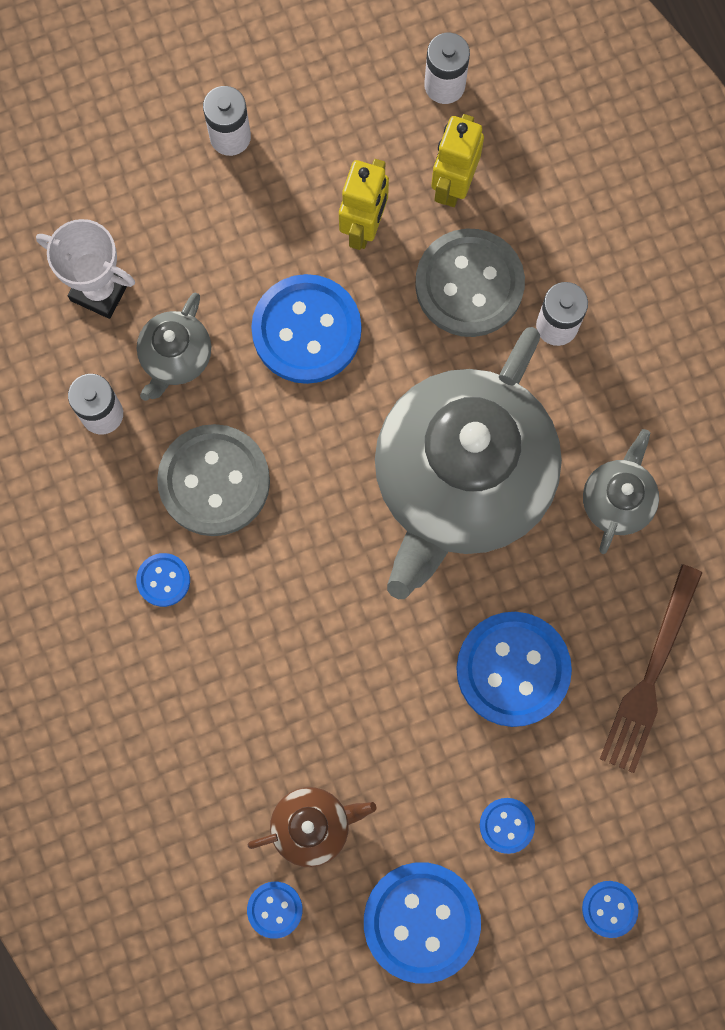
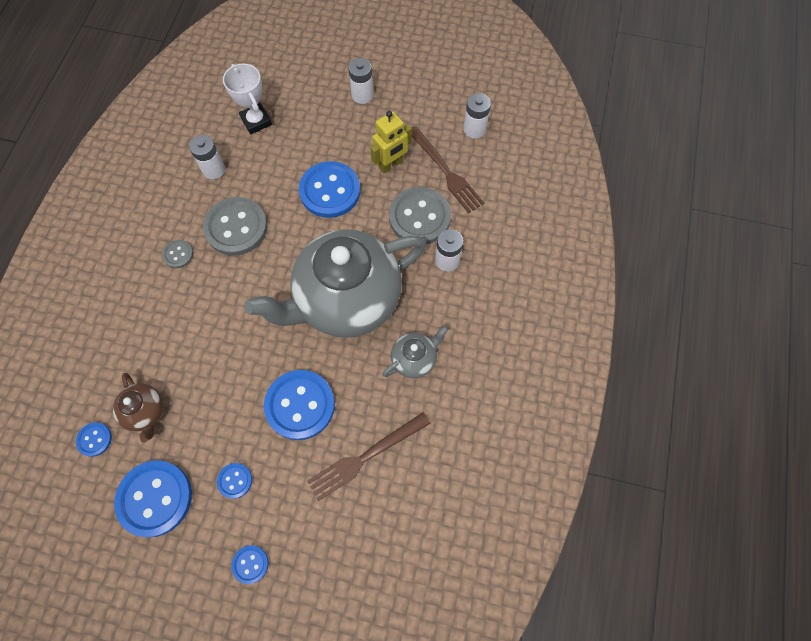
camera: 35 degrees right, 10 degrees down
(163, 580) = (178, 254): blue button -> grey button
(176, 357) = (264, 167): grey teapot -> none
(312, 826) = (145, 412): brown teapot -> brown teapot turned 45 degrees clockwise
(453, 185) = (445, 171): yellow robot -> brown fork

